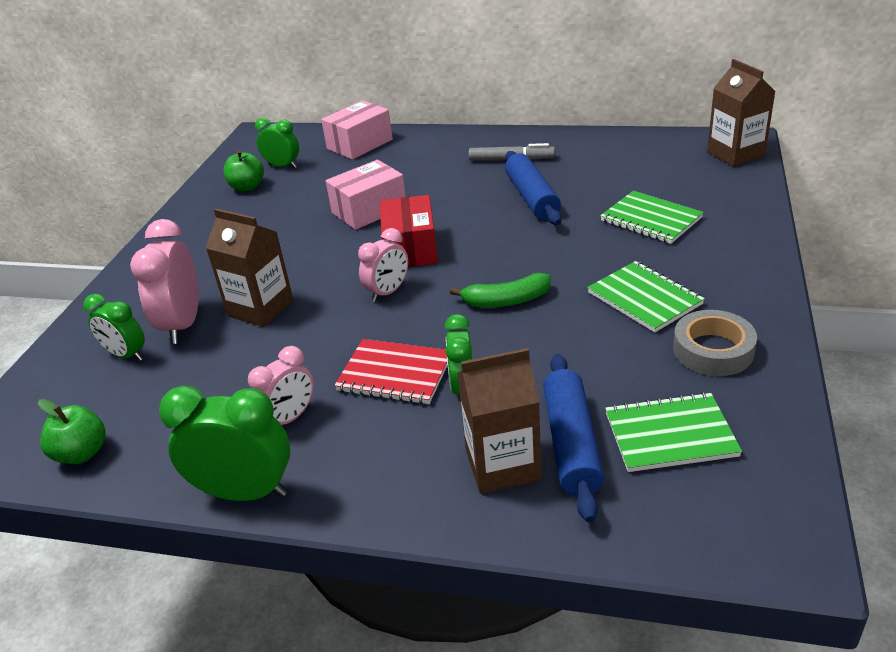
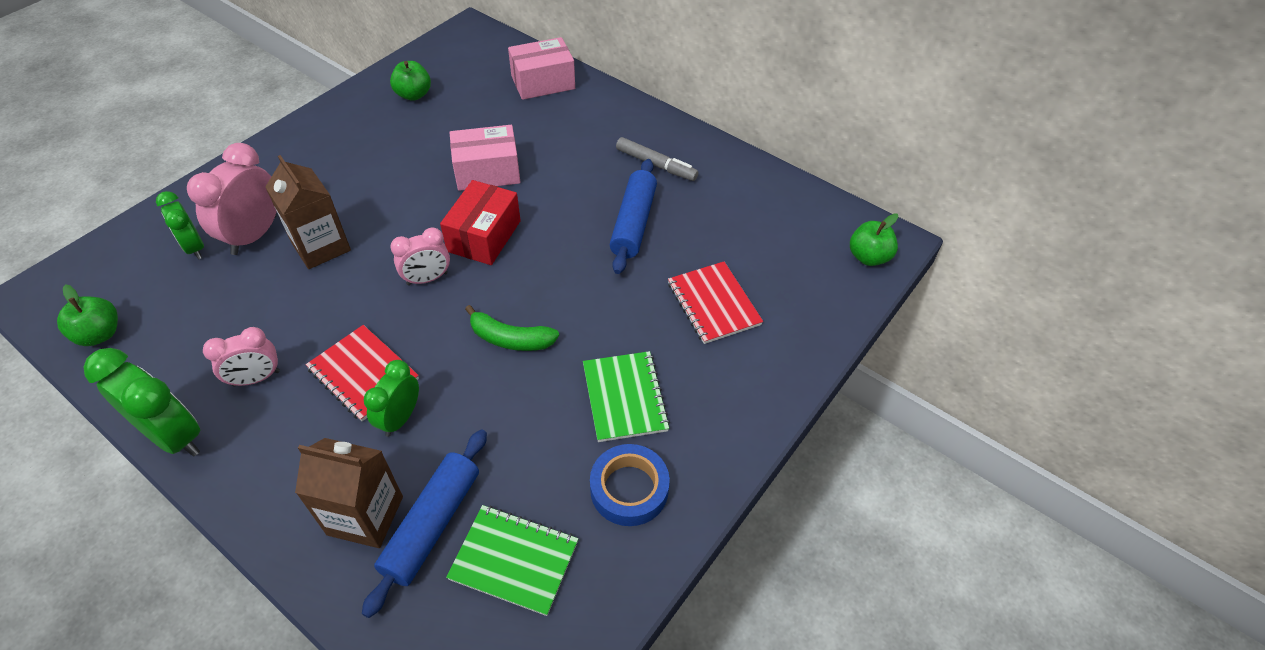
camera: 20 degrees right, 15 degrees up
(282, 166) = (460, 81): green clock -> none
(651, 219) = (714, 304): green notebook -> red notebook
(713, 350) = (629, 489): grey tape -> blue tape
(735, 154) = (868, 257): brown carton -> green apple

